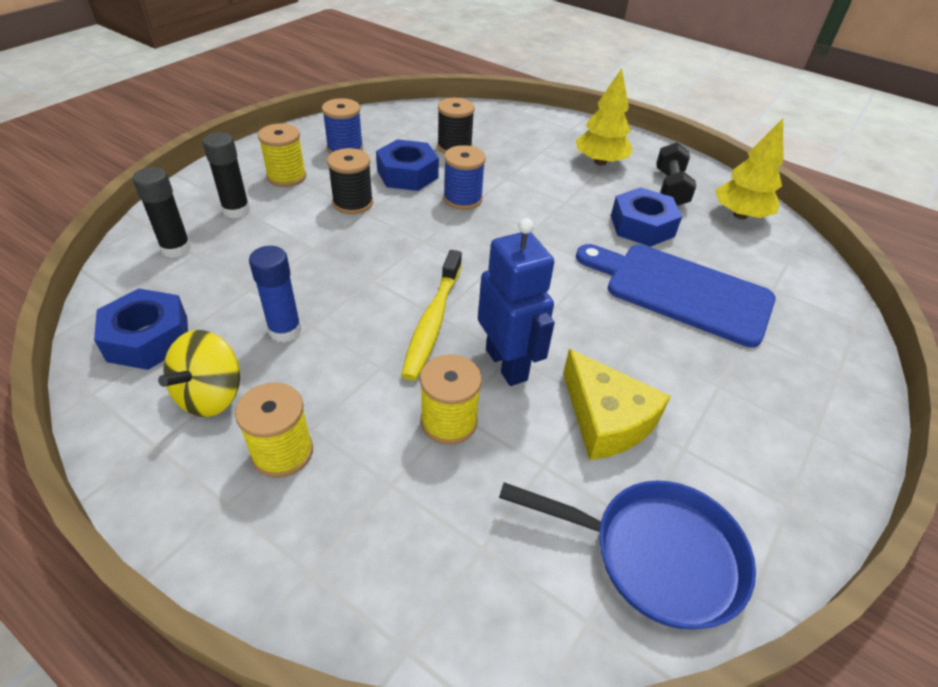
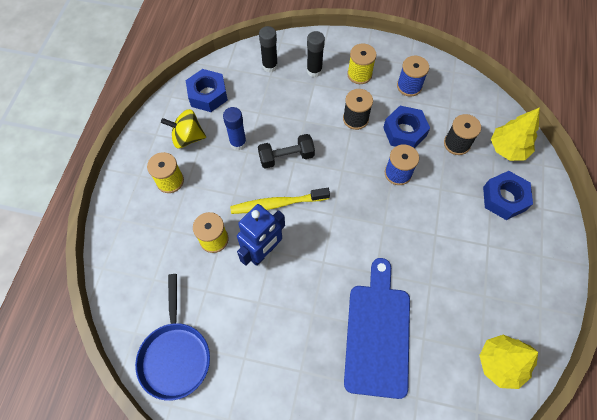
camera: 70 degrees right, 20 degrees up
(600, 162) = (506, 243): yellow tree -> yellow tree (508, 149)
(606, 419) = (247, 313): yellow cheese -> none
(642, 226) = (438, 293): blue nut -> blue nut (504, 198)
(670, 188) = (504, 303): black dumbbell -> black dumbbell (286, 157)

